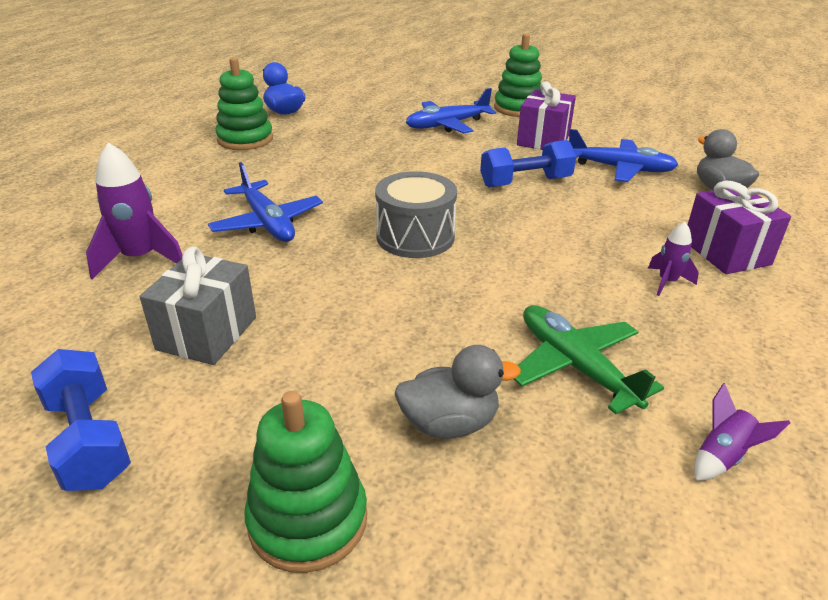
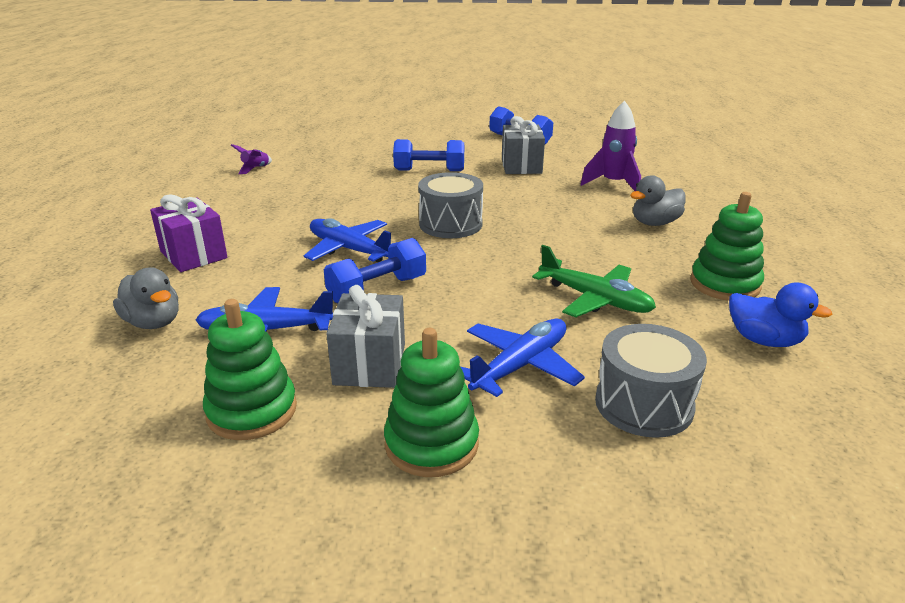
camera: 160 degrees right, 5 degrees down
(267, 223) = (569, 214): blue plane -> blue plane (349, 249)
(308, 520) = (418, 138): green stacking toy -> green stacking toy (252, 411)
(370, 359) = (429, 170): none -> blue dumbbell
(396, 103) = (644, 404): none -> grey drum
(449, 423) = (379, 160): grey duck -> grey duck (655, 223)
(543, 140) = (370, 364): purple gift -> grey gift
(575, 366) = (321, 183): green plane -> green plane (595, 299)
(667, 282) = (254, 227): purple rocket -> none

